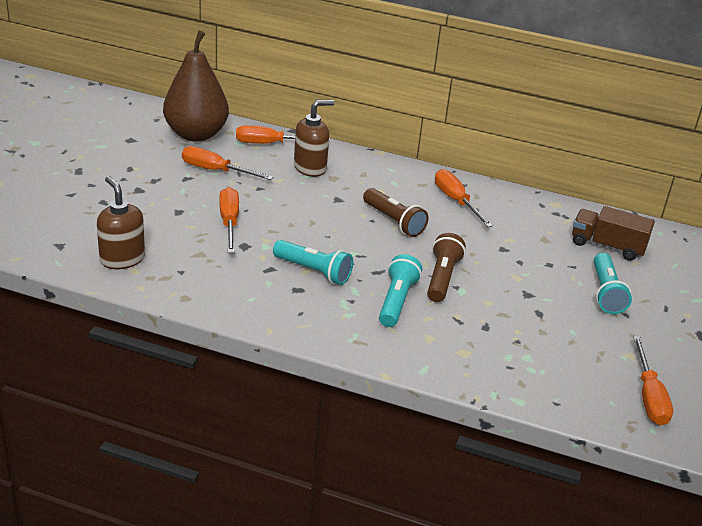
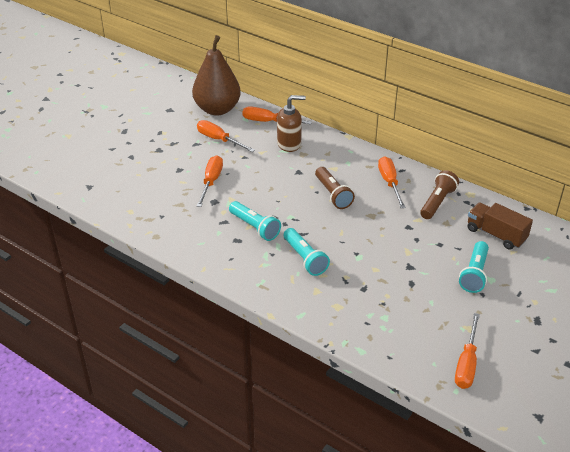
camera: 20 degrees right, 5 degrees up
(122, 259) = (126, 201): brown soap dispenser -> none
(396, 301) = (305, 259): turquoise flashlight -> turquoise flashlight turned 120 degrees clockwise
(442, 278) = (348, 245): brown flashlight -> brown flashlight (437, 202)

